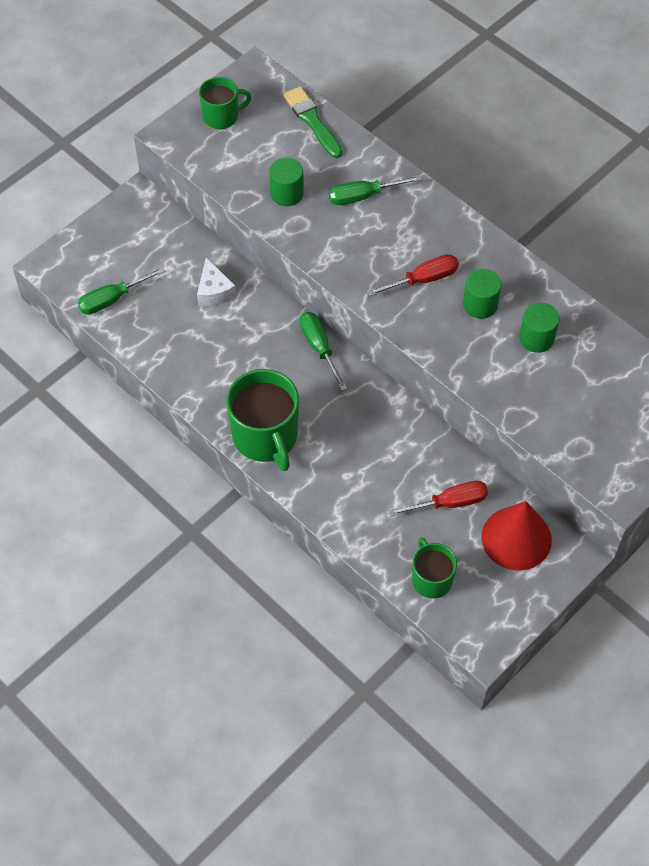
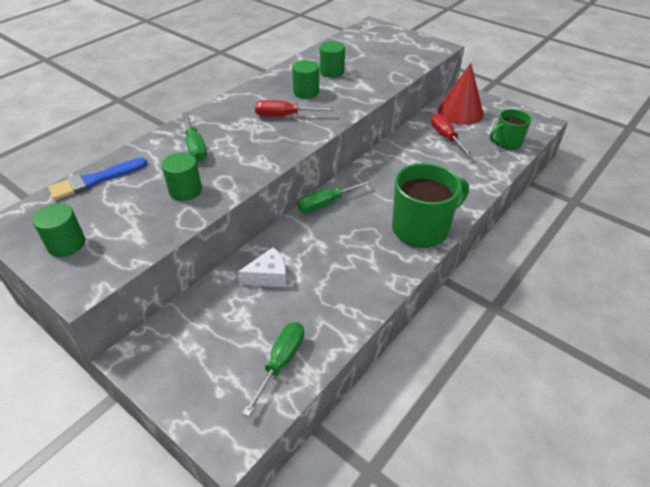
camera: 95 degrees left, 15 degrees down
(112, 299) = (281, 362): green screwdriver -> green screwdriver turned 120 degrees counterclockwise
(222, 116) = (66, 244): green mug -> green cylinder
(312, 121) = (95, 180): green brush -> blue brush
(423, 280) = (285, 116): red screwdriver -> red screwdriver turned 60 degrees counterclockwise

